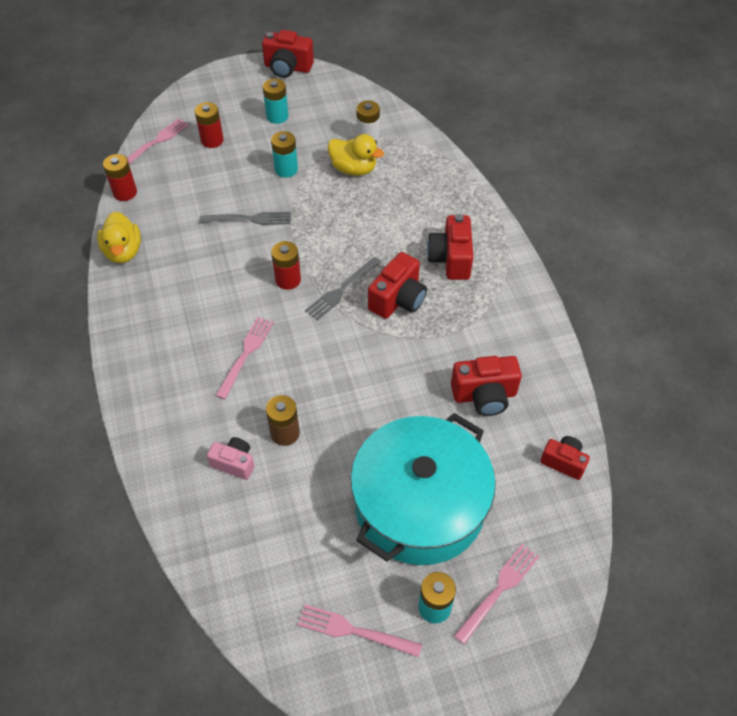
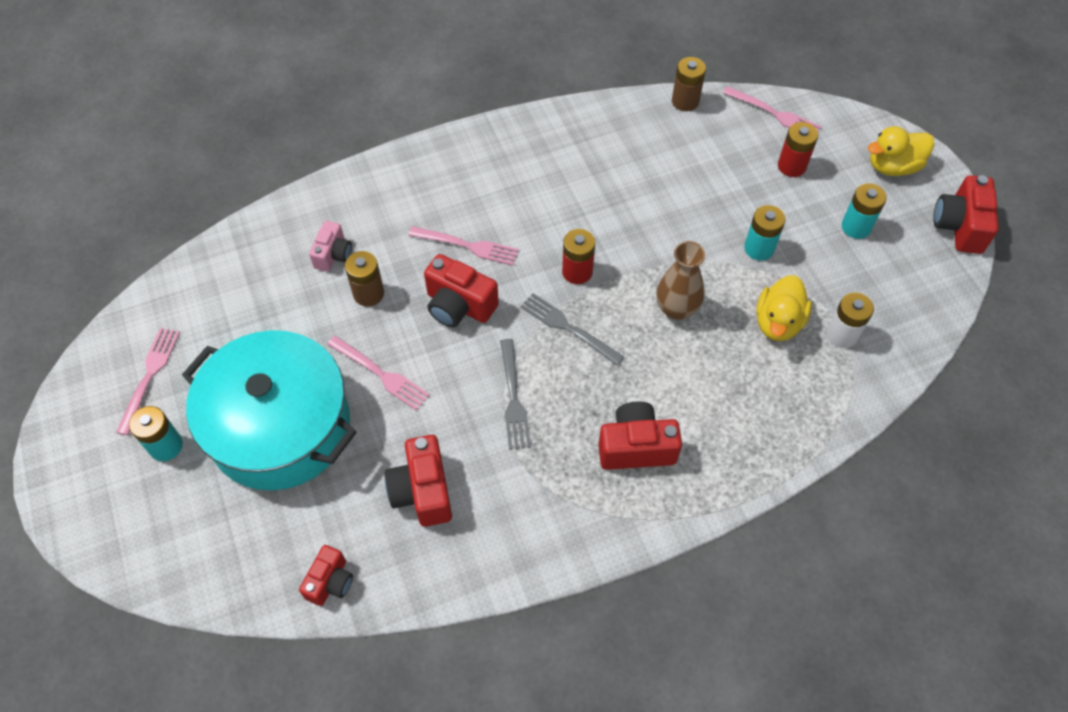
camera: 85 degrees right, 5 degrees up
(123, 252) = (597, 117): yellow duck -> yellow duck (893, 166)
(125, 192) = (685, 101): red battery -> brown battery
(249, 219) = (666, 222): grey fork -> grey fork (513, 398)
(333, 223) = (676, 309): none -> brown vase
(398, 299) = (560, 389): red camera -> red camera (459, 305)
(498, 590) = (178, 508): pink fork -> pink fork (380, 374)

